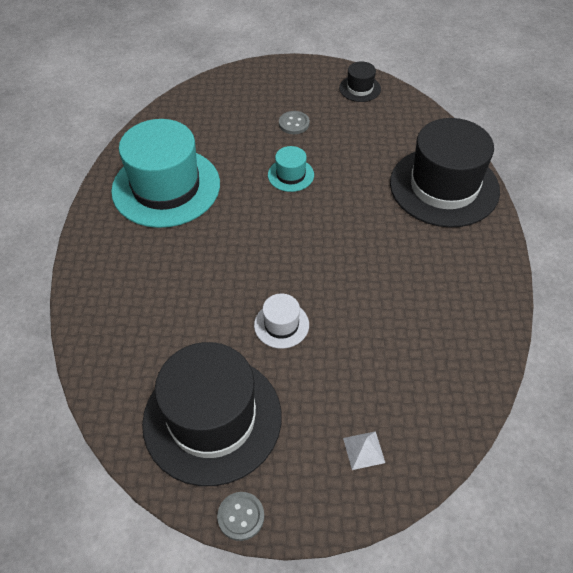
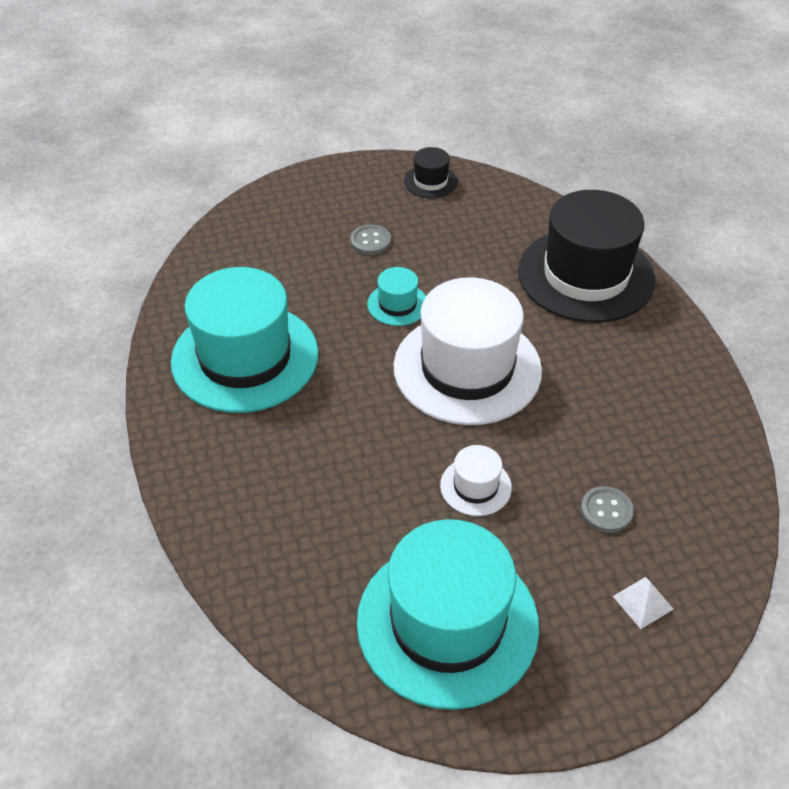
camera: 20 degrees left, 5 degrees down
(212, 418) = (447, 623): black hat -> turquoise hat
(241, 516) = (539, 726): grey button -> grey button (606, 511)
(318, 235) = (467, 368): none -> white hat

